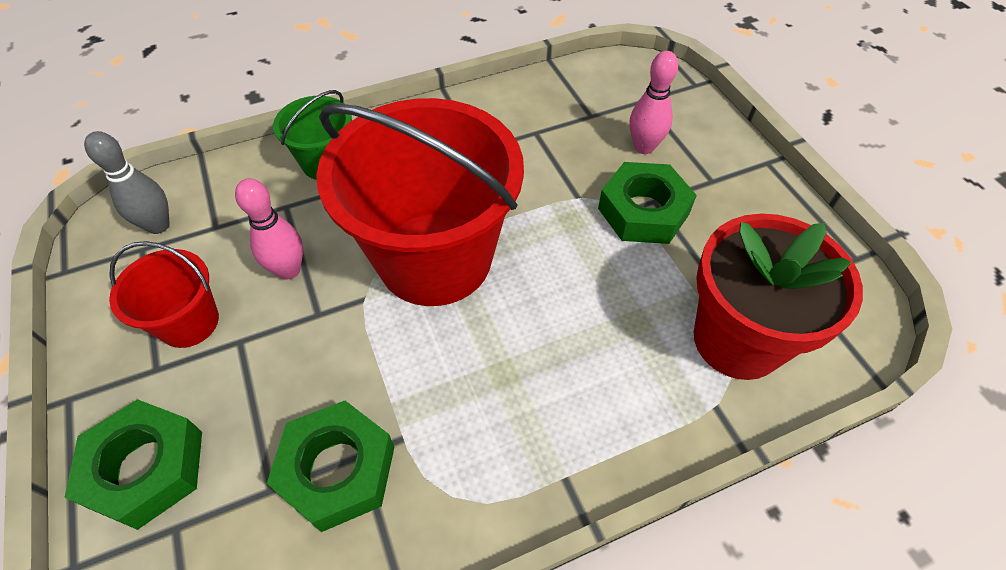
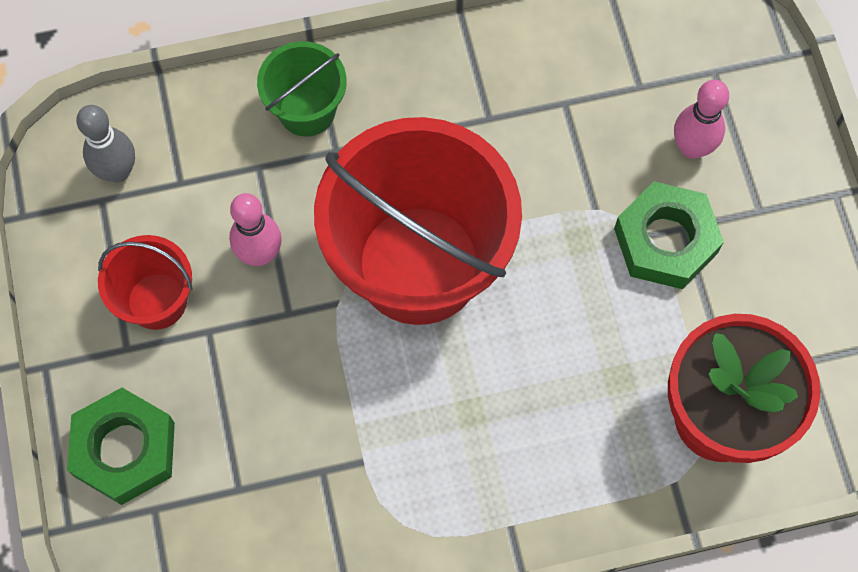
camera: 10 degrees right, 15 degrees up
(337, 470) = (300, 482): green nut -> none

